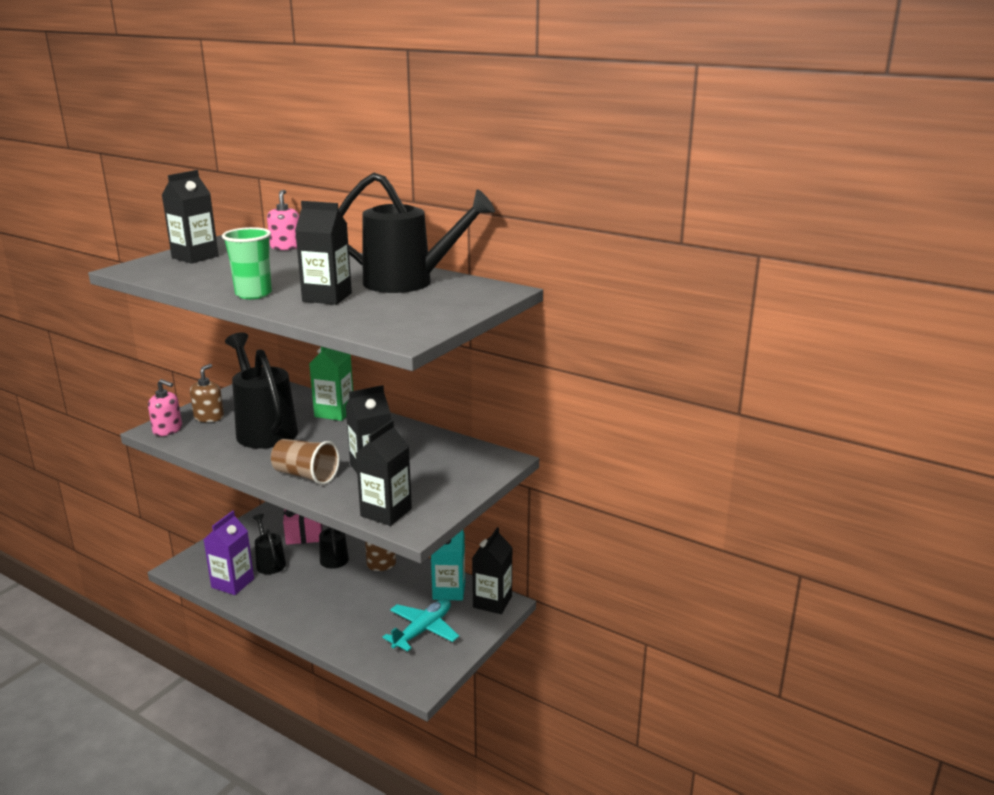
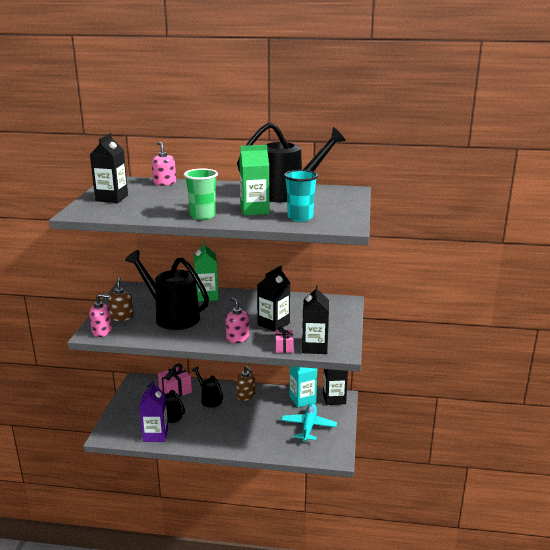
camera: 25 degrees left, 0 degrees up
(306, 476) = (237, 338): brown cup -> pink soap dispenser
(327, 297) = (254, 210): black carton -> green carton
(347, 502) = (284, 347): none -> pink gift
(366, 316) = (300, 217): none -> turquoise cup

